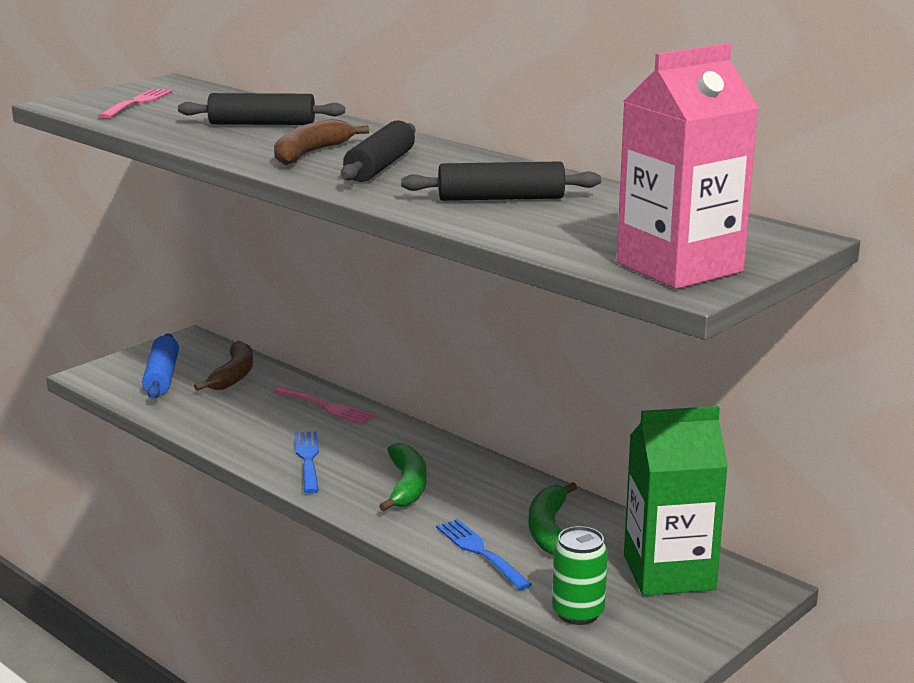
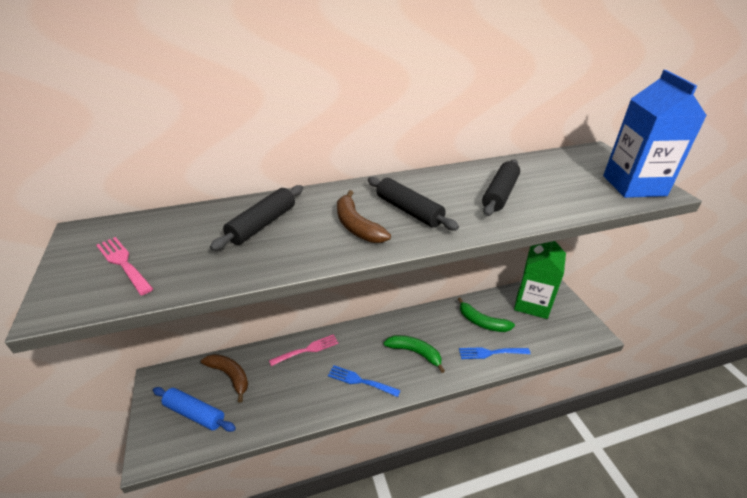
camera: 60 degrees left, 15 degrees up
(578, 613) = (553, 343): green can -> none
(679, 267) = (634, 185): pink carton -> blue carton

